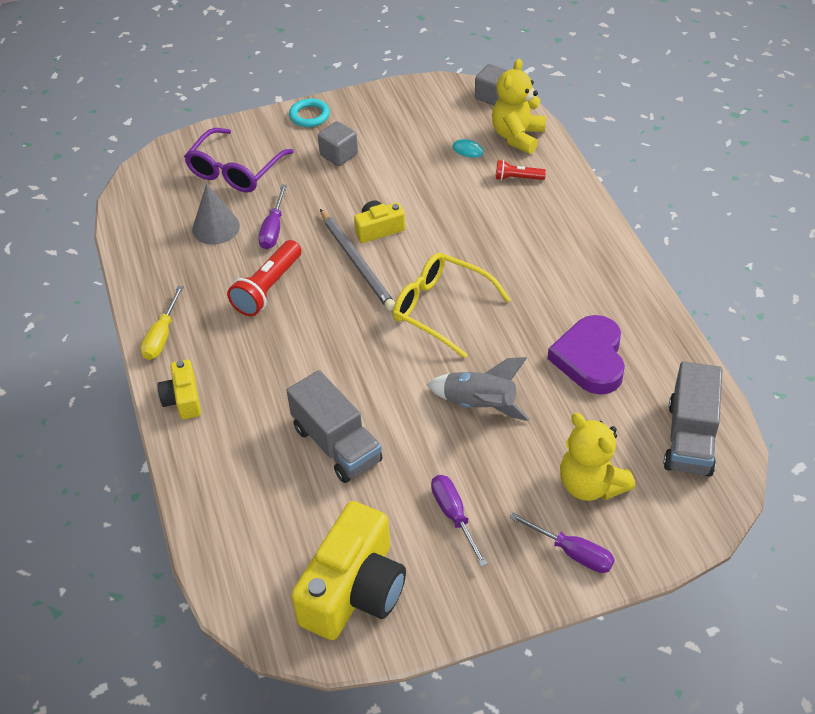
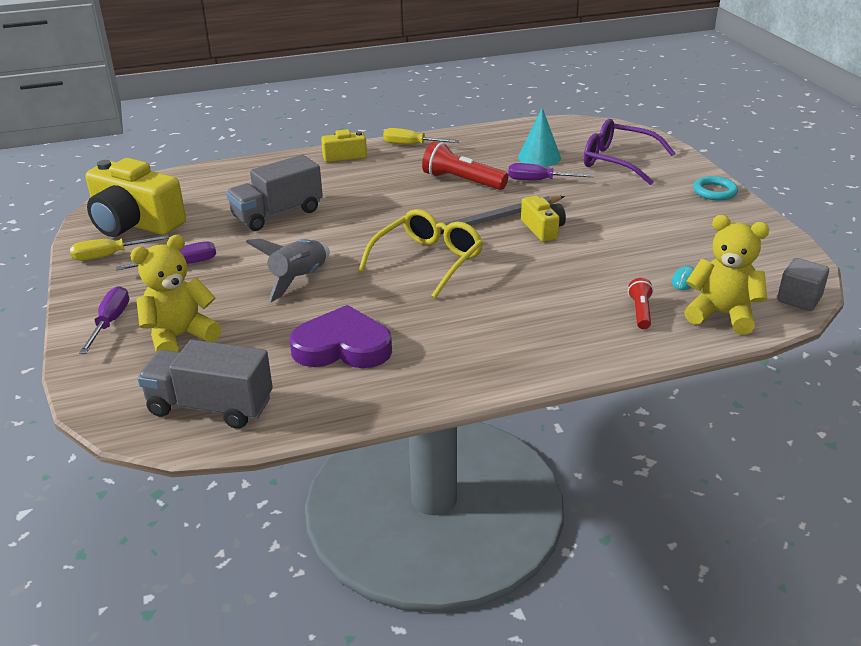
camera: 90 degrees right, 15 degrees down
(216, 227) = (539, 157): grey cone -> turquoise cone
(339, 155) = (655, 207): grey cube -> none
(435, 595) = (109, 255): none -> yellow screwdriver
(573, 553) = (110, 322): purple screwdriver -> purple screwdriver turned 150 degrees clockwise

